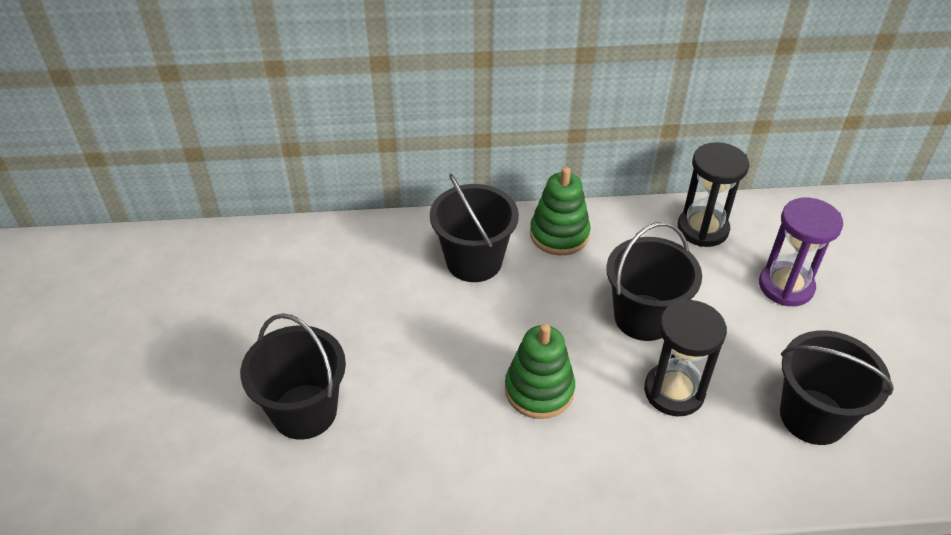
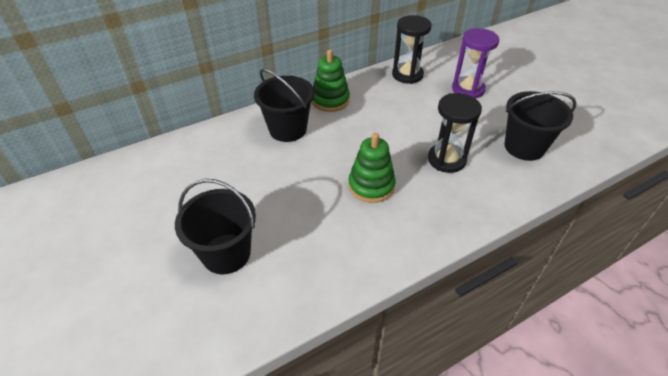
camera: 25 degrees left, 0 degrees up
(643, 317) = (405, 128): black bucket -> none

